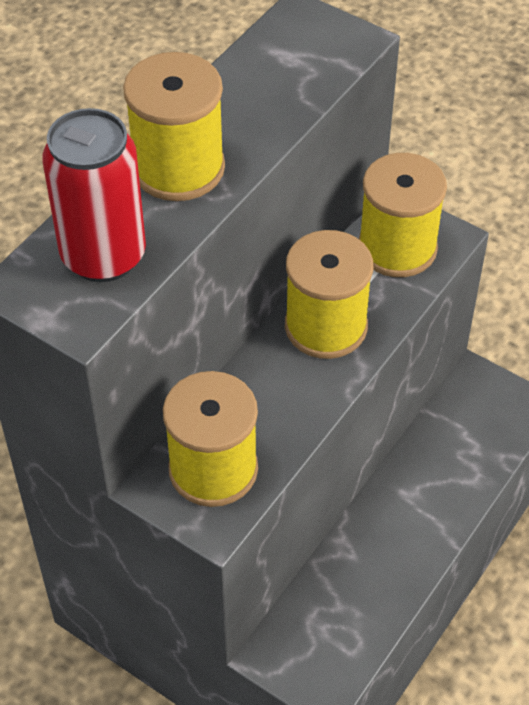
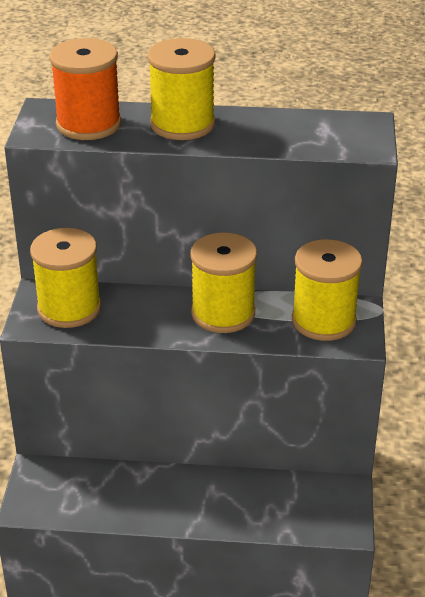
camera: 60 degrees right, 15 degrees down
(103, 256) = (88, 124): red can -> orange spool

